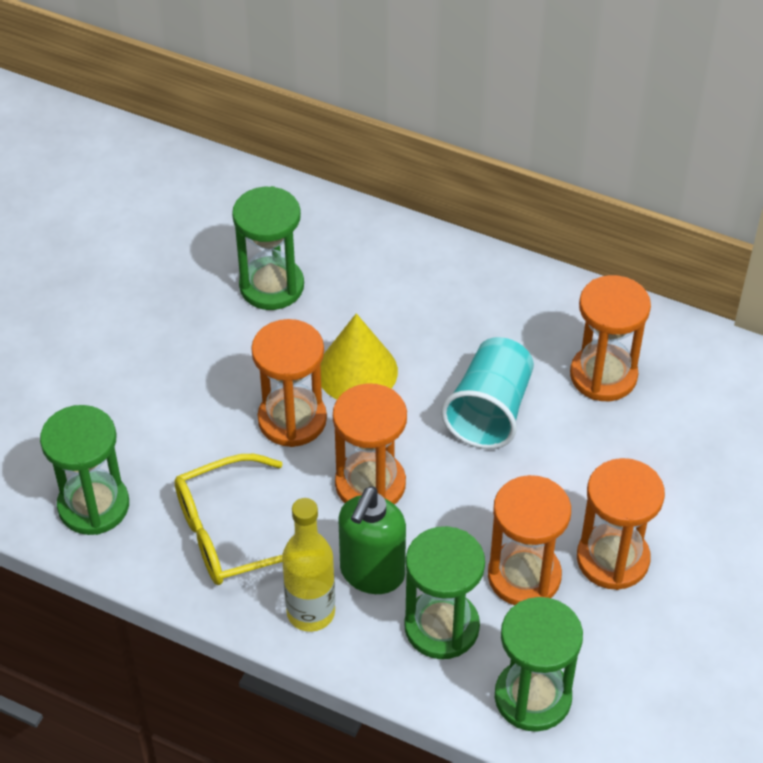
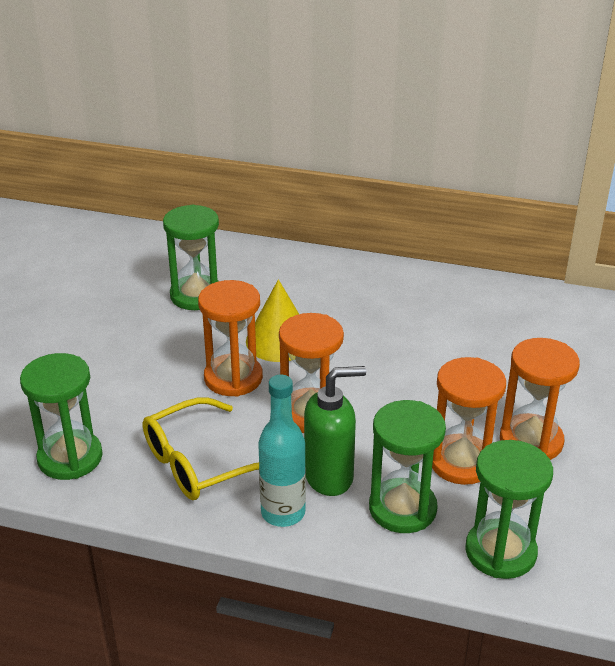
camera: 10 degrees left, 15 degrees down
(311, 612) = (283, 513): yellow bottle -> turquoise bottle
(372, 573) = (329, 477): green soap dispenser -> green soap dispenser turned 120 degrees counterclockwise
(490, 411) = (395, 354): turquoise cup -> none
(603, 375) = (477, 322): orange hourglass -> none

